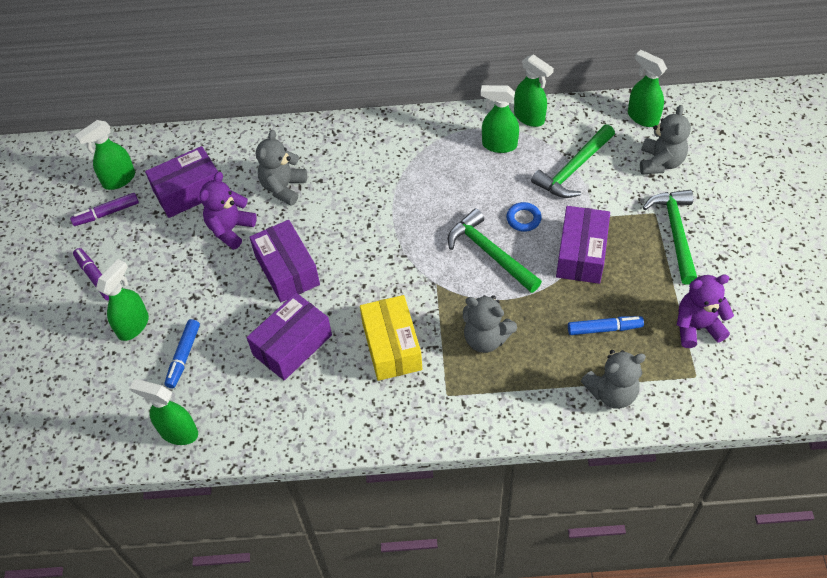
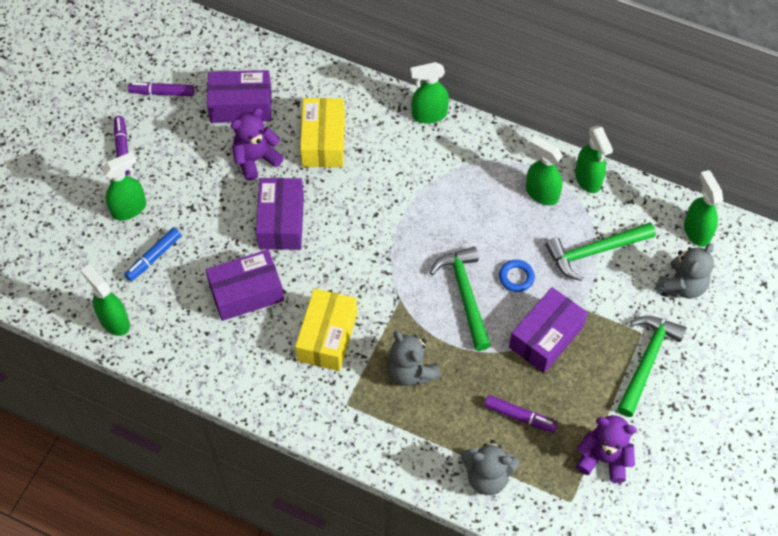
camera: 25 degrees right, 5 degrees up
(119, 180) = (189, 65): green spray bottle -> green spray bottle (429, 115)
(283, 188) = (323, 141): grey teddy bear -> yellow box
(604, 329) = (519, 416): blue marker -> purple marker

